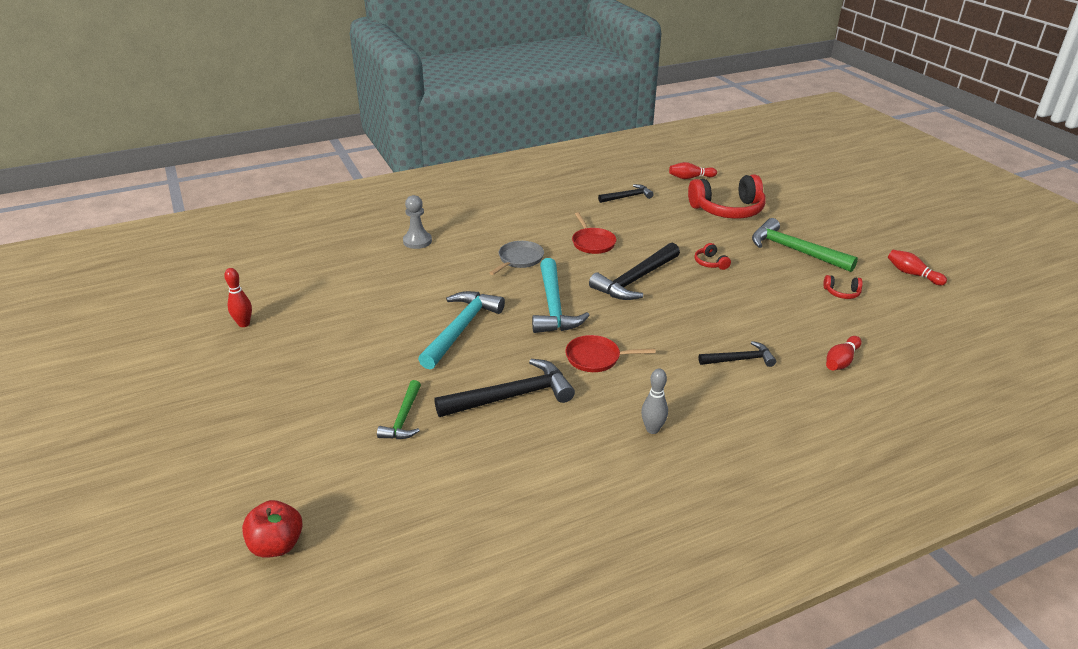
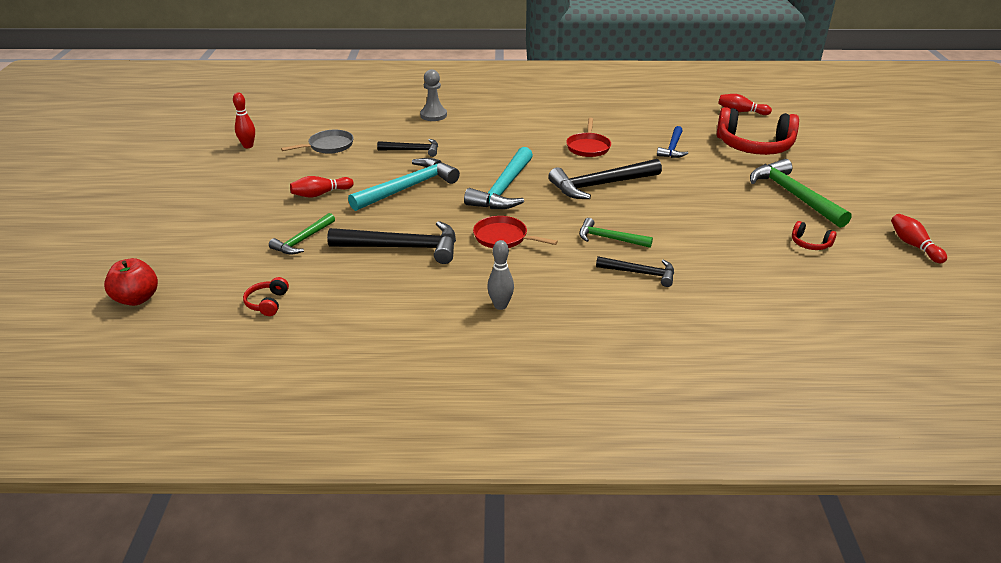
camera: 25 degrees right, 0 degrees up
(519, 259) = (508, 146): grey pan -> grey pan (329, 146)
(627, 197) = (659, 116): black hammer -> black hammer (413, 150)
(665, 227) = (672, 148): none -> blue hammer
(687, 332) = (609, 238): none -> green hammer
(710, 263) = (690, 187): red headphones -> red headphones (267, 303)
(841, 361) = (747, 302): red bowling pin -> red bowling pin (320, 194)

